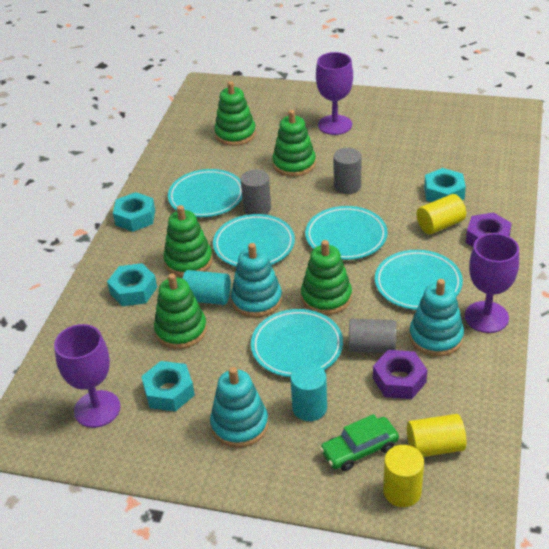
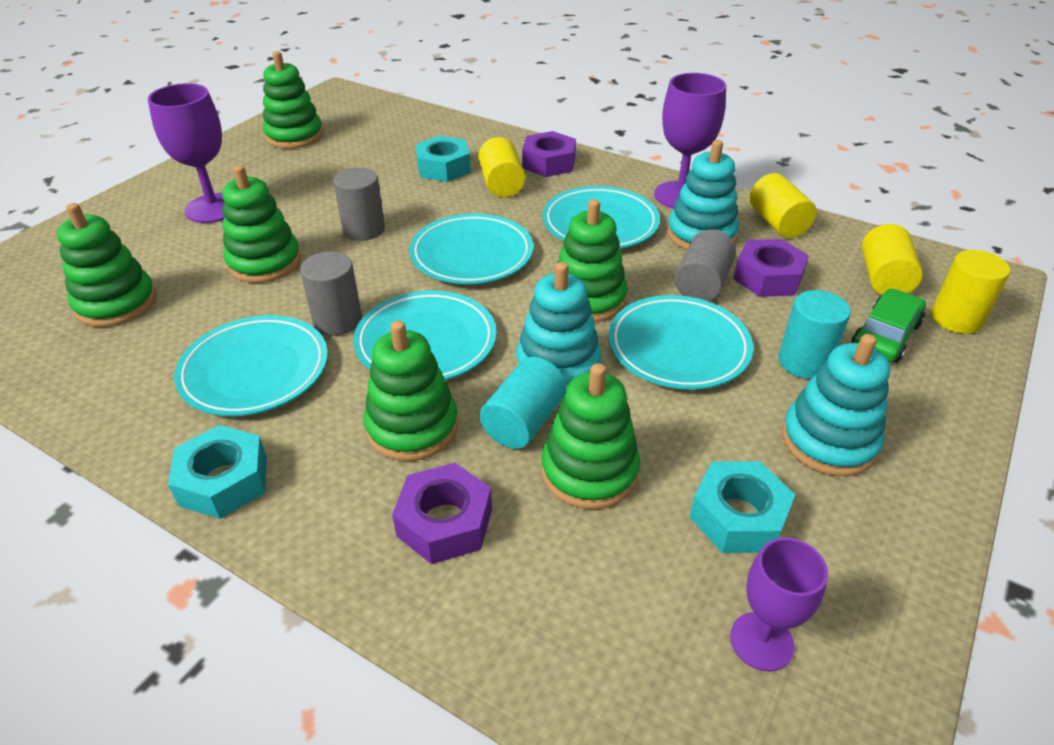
camera: 75 degrees left, 0 degrees up
(97, 409) = (761, 641): purple goblet -> purple goblet, size x0.64
(133, 290) = (445, 522): turquoise nut -> purple nut
(359, 449) = (885, 336): green car -> green car turned 135 degrees counterclockwise
(439, 118) = (294, 136): none -> green stacking toy
(480, 377) = (777, 223): none -> yellow cylinder

